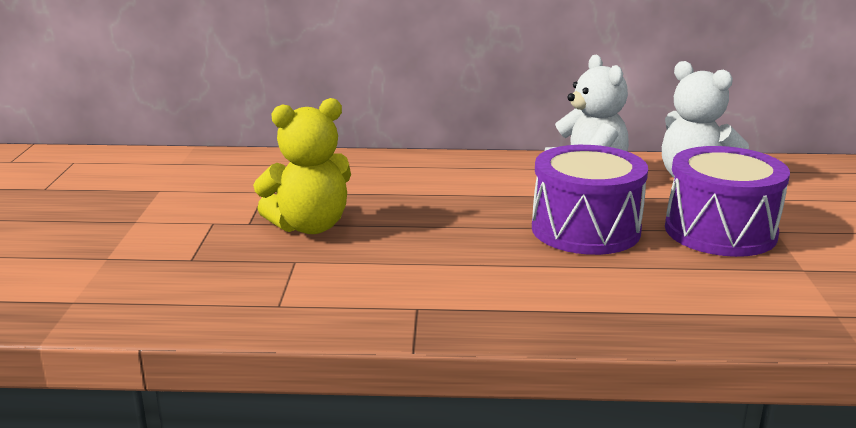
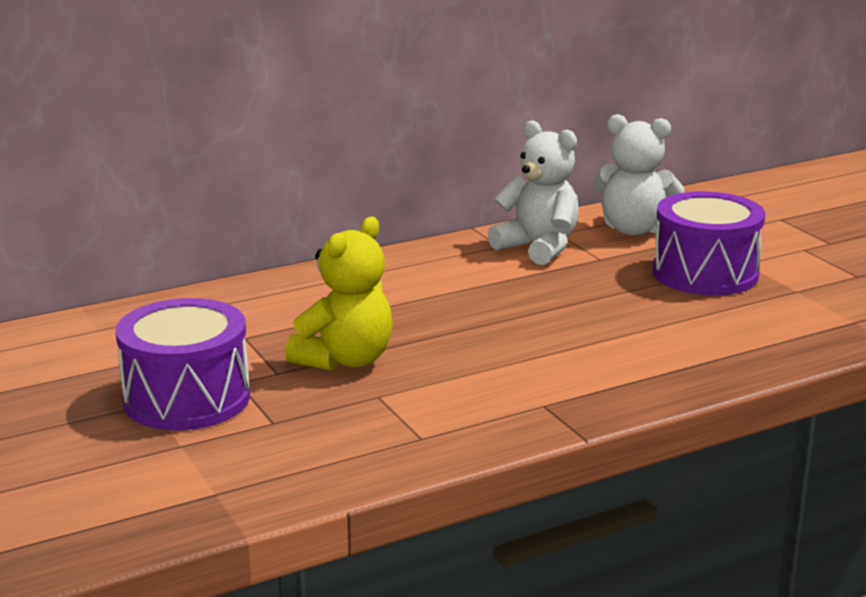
camera: 30 degrees left, 0 degrees up
(585, 229) = (598, 299): purple drum -> purple drum (187, 398)

